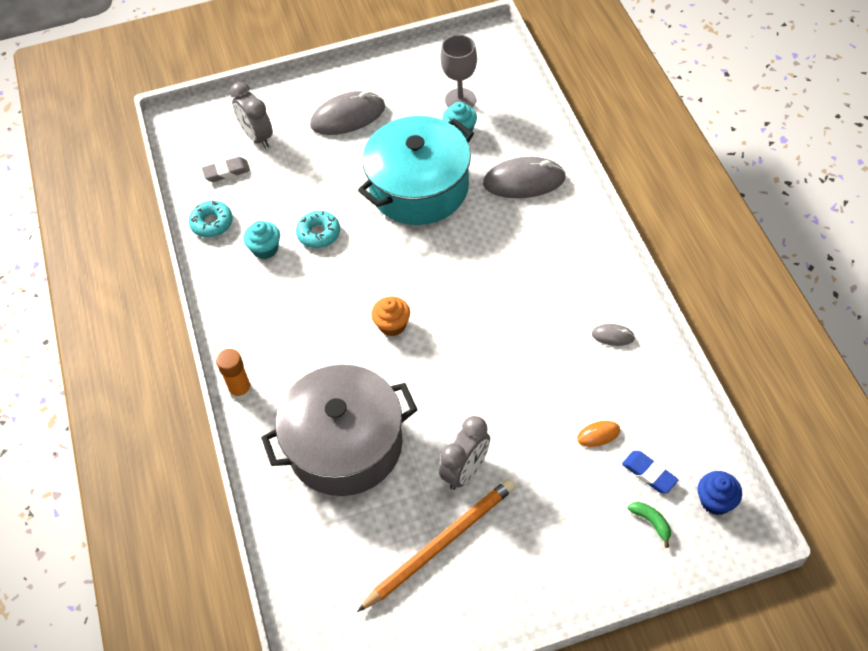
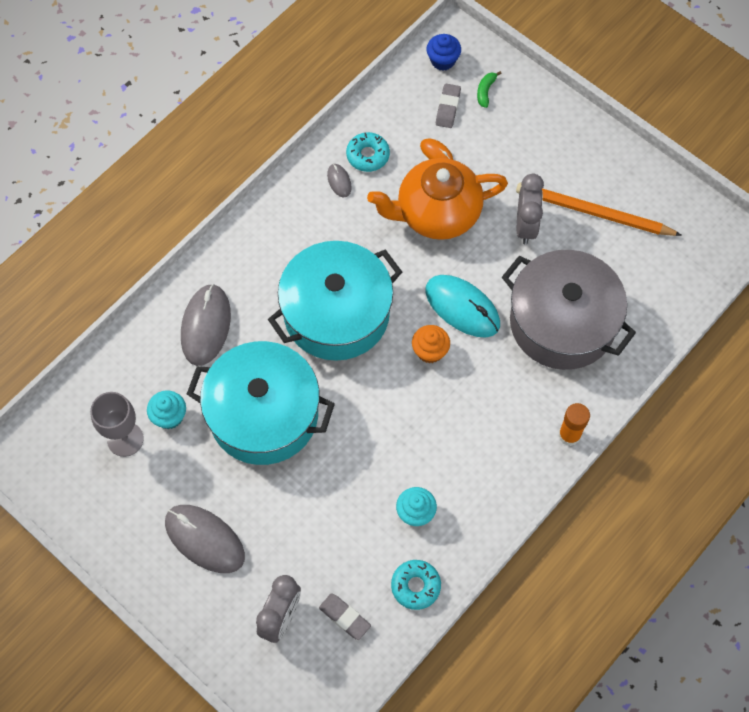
camera: 125 degrees left, 10 degrees up
(319, 233) = (369, 474): turquoise donut -> turquoise donut (368, 155)
(416, 371) = (462, 307): none -> turquoise mouse
(465, 471) = (526, 226): grey clock -> grey clock turned 90 degrees clockwise
(475, 273) = (336, 313): none -> turquoise pot
(524, 181) = (206, 326): grey mouse -> grey mouse turned 45 degrees clockwise
(527, 400) = (437, 213): none -> orange teapot
(649, 474) = (448, 108): blue eraser -> grey eraser

